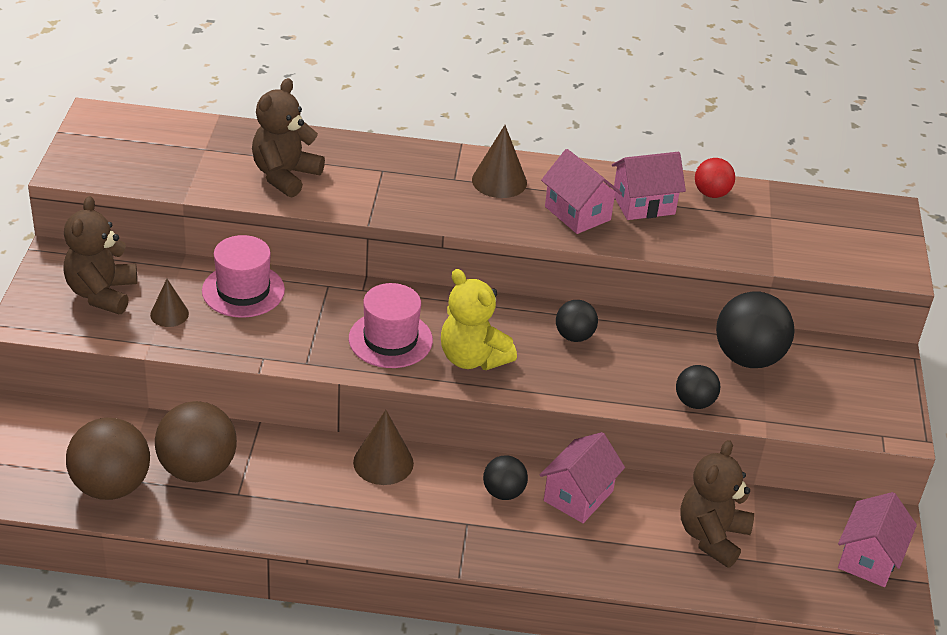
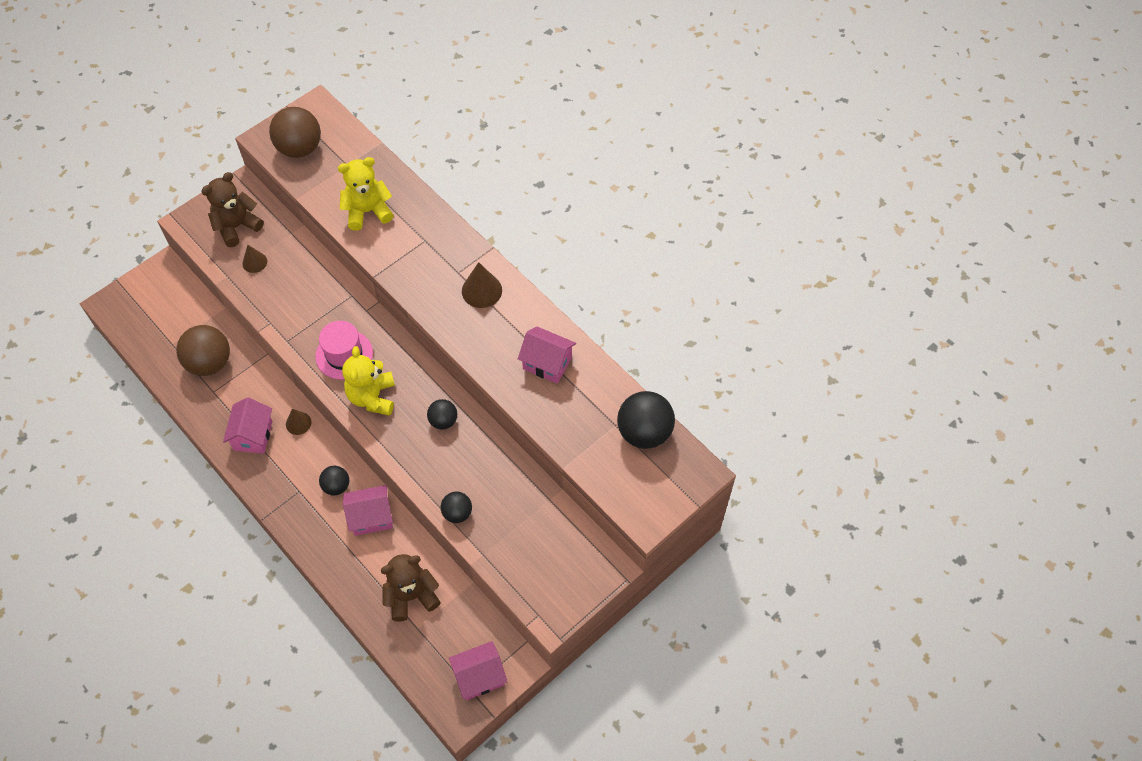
camera: 45 degrees right, 20 degrees up
(111, 486) = (163, 345): brown ball -> brown ball (300, 148)
(243, 290) = (305, 270): pink hat -> none
(285, 176) = (368, 211): brown teddy bear -> yellow teddy bear
(383, 462) = (298, 423): brown cone -> brown cone, size x0.65
(577, 213) = (499, 344): pink house -> pink house (253, 435)
(711, 193) = (599, 383): red ball -> none
(748, 358) = (524, 506): black ball -> black ball (644, 432)

